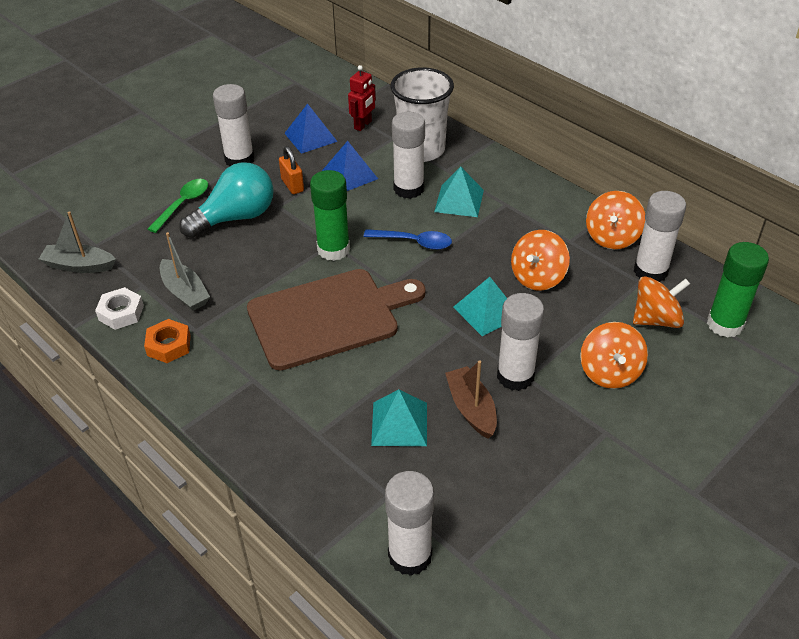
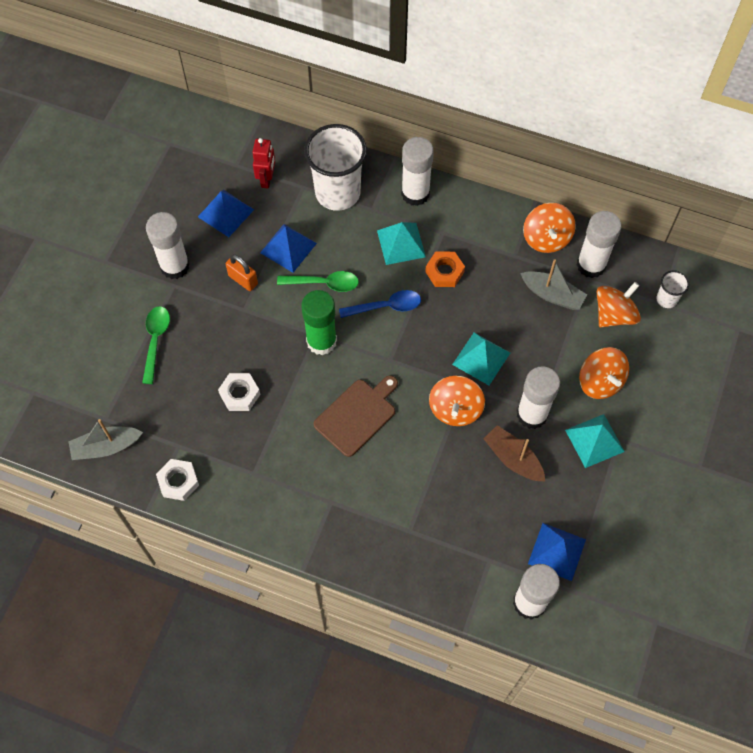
camera: 25 degrees left, 20 degrees up
(169, 345) = (241, 497): orange nut -> orange nut (444, 272)
(185, 292) = (220, 438): grey boat -> grey boat (552, 295)
(228, 265) = (239, 394): none -> white nut
(235, 217) = (214, 338): turquoise light bulb -> none
(329, 317) = (357, 415): brown cutting board -> brown cutting board, size x0.60
(365, 208) = (324, 283): none -> green spoon
(399, 423) = (466, 495): turquoise pyramid -> turquoise pyramid (594, 440)
(408, 189) = (350, 245): white glue stick -> white glue stick (415, 193)
(472, 515) = (557, 551): none -> blue pyramid
(537, 277) = (505, 306): orange spinning top -> orange spinning top (455, 409)
(725, 324) = (666, 299): green glue stick -> white cup

